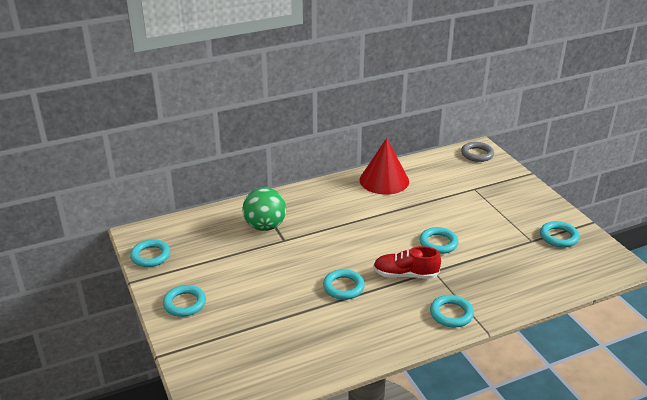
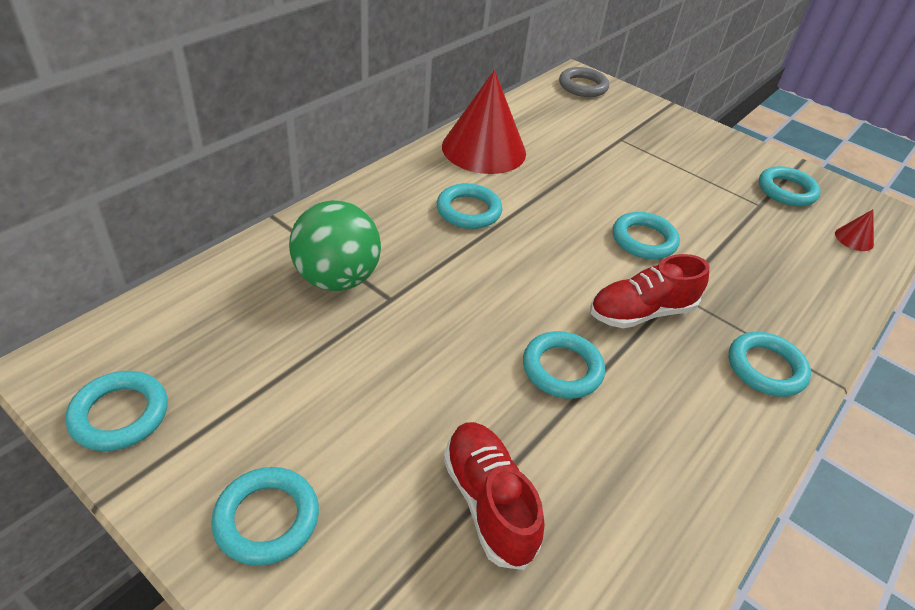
camera: 30 degrees left, 10 degrees up
(272, 323) = (488, 502): none -> red shoe
(351, 209) = (468, 211): none -> turquoise ring
(577, 271) = (854, 239): none -> red cone

